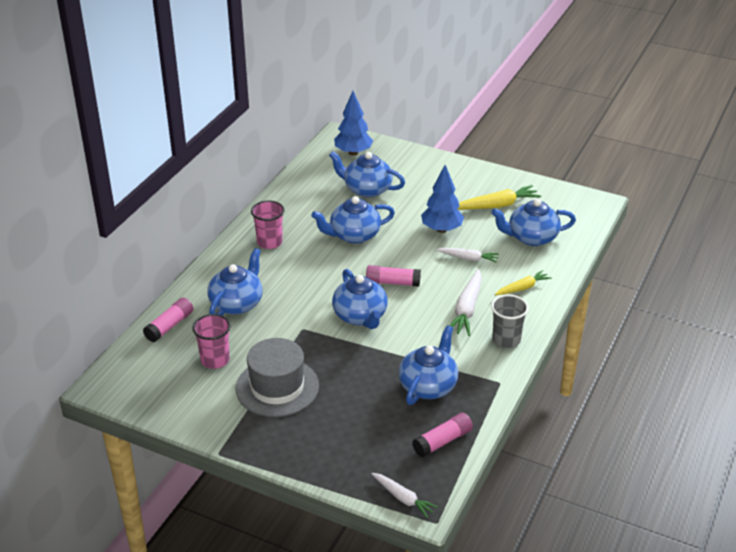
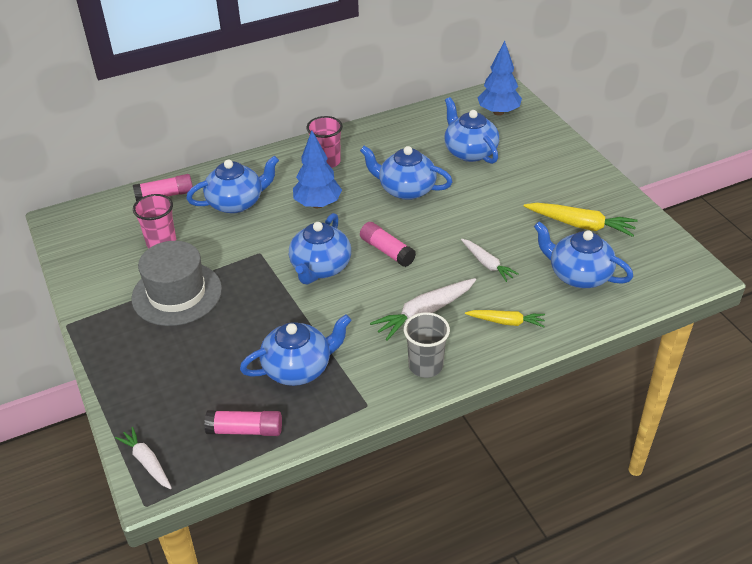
camera: 40 degrees right, 5 degrees up
(403, 498) = (147, 462): white carrot -> white carrot turned 150 degrees clockwise
(441, 229) = (495, 222): blue tree -> blue tree (318, 204)

